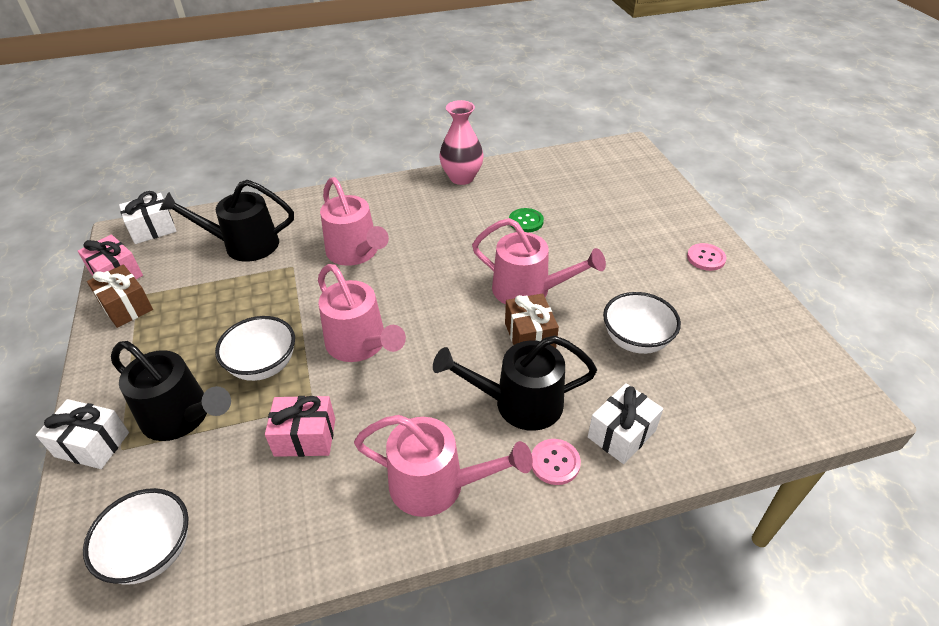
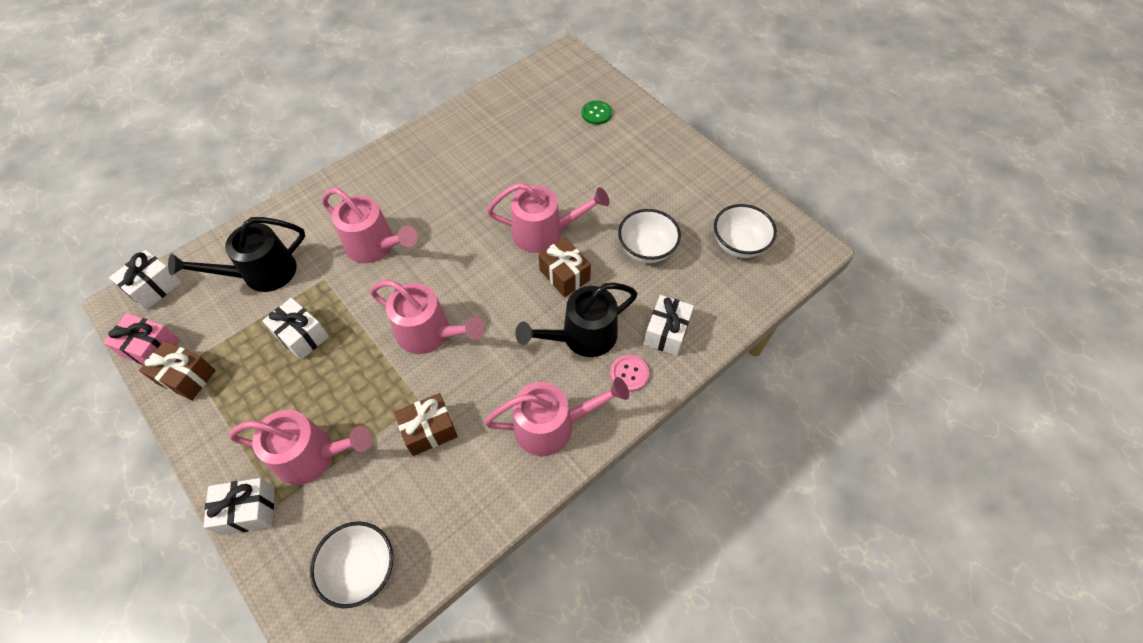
camera: 25 degrees left, 15 degrees up
(182, 417) = (313, 456): black watering can -> pink watering can
(243, 306) = (301, 336): none -> white gift
(263, 365) = (356, 383): white bowl -> white bowl (739, 244)
(305, 437) = (429, 430): pink gift -> brown gift
(462, 178) = (432, 134): pink vase -> none
(526, 221) = (511, 164): green button -> green button (596, 113)
(706, 258) = (671, 154): pink button -> none

